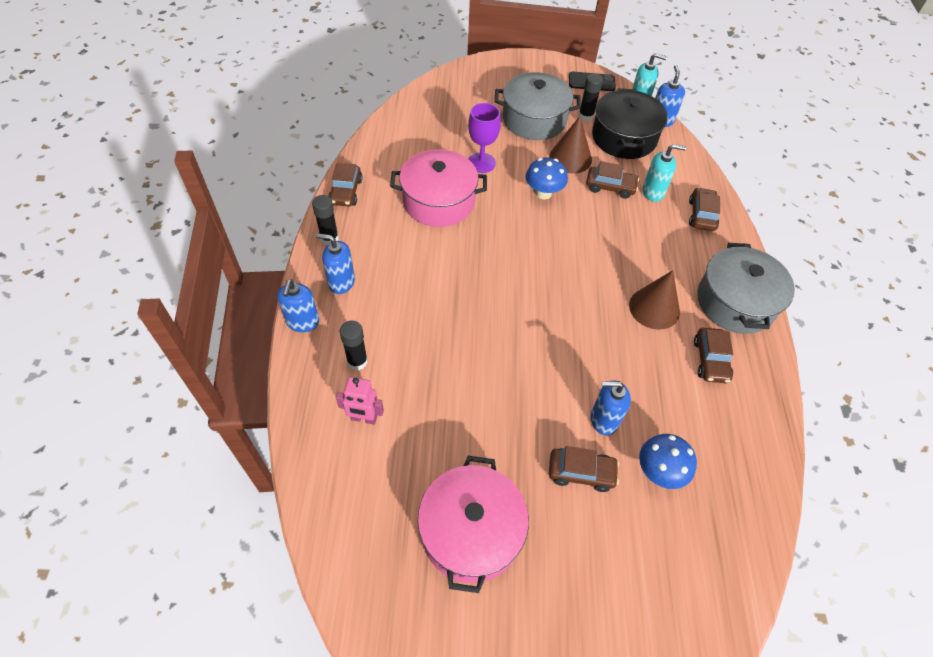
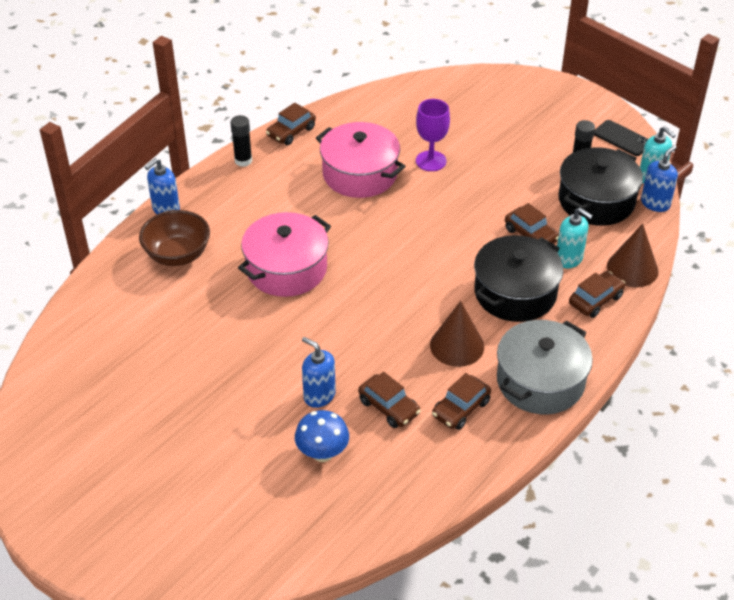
camera: 40 degrees right, 10 degrees down
(341, 282) = (220, 196): blue soap dispenser -> none
(357, 361) = (177, 255): black glue stick -> brown bowl
(364, 418) = (145, 294): pink robot -> none
(471, 532) = (144, 403): pink pot -> pink pot (286, 269)
(534, 119) = (522, 147): grey pot -> none
(543, 193) = (460, 211): blue mushroom -> none
(570, 158) = (520, 194): brown cone -> brown cone (632, 269)
(581, 472) = (262, 417): brown car -> brown car (389, 407)
(647, 240) = (515, 293): none -> black pot

